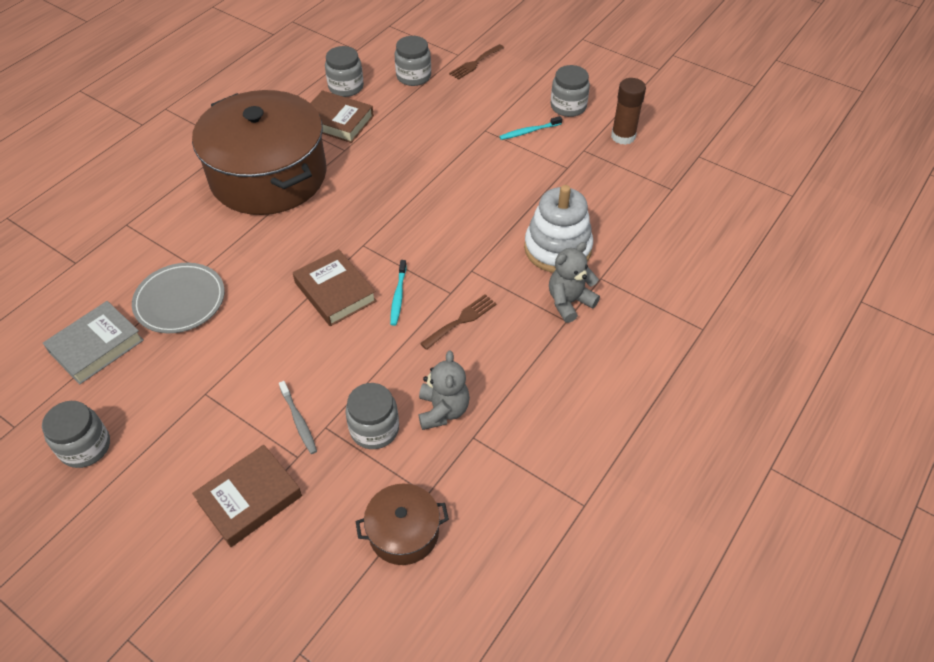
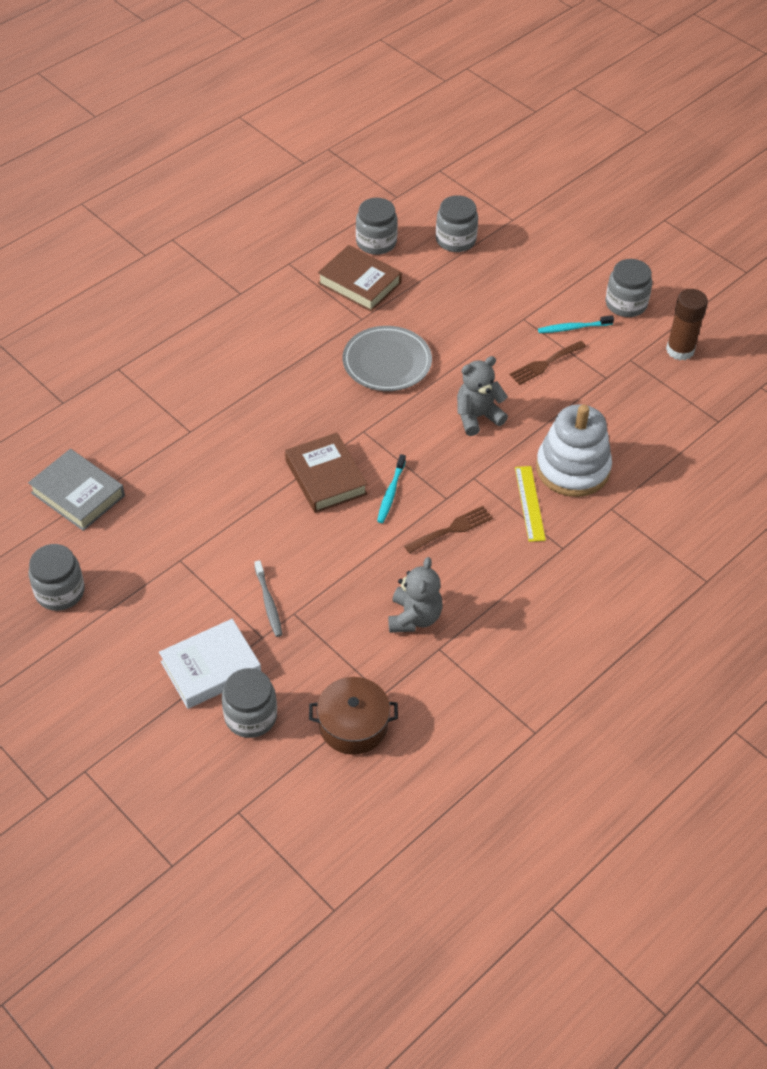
camera: 10 degrees right, 0 degrees up
(96, 346) = (78, 494): grey book -> grey book turned 75 degrees clockwise
(180, 300) = (165, 460): grey plate -> grey plate (387, 362)
(249, 499) = (211, 668): brown book -> white book
(268, 176) = (274, 336): brown pot -> none
(374, 429) = (342, 623): grey jar -> grey jar (250, 716)
(475, 63) = (530, 233): brown fork -> brown fork (545, 364)
(527, 285) = (529, 503): none -> yellow ruler
(569, 302) = (570, 529): grey teddy bear -> grey teddy bear (477, 417)

